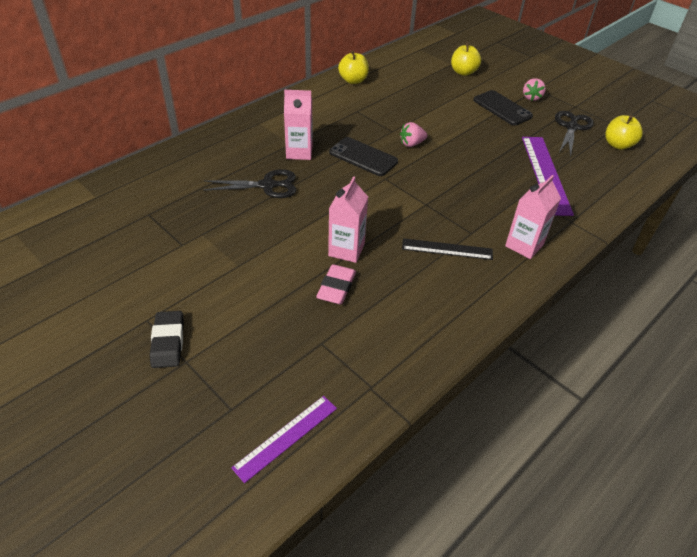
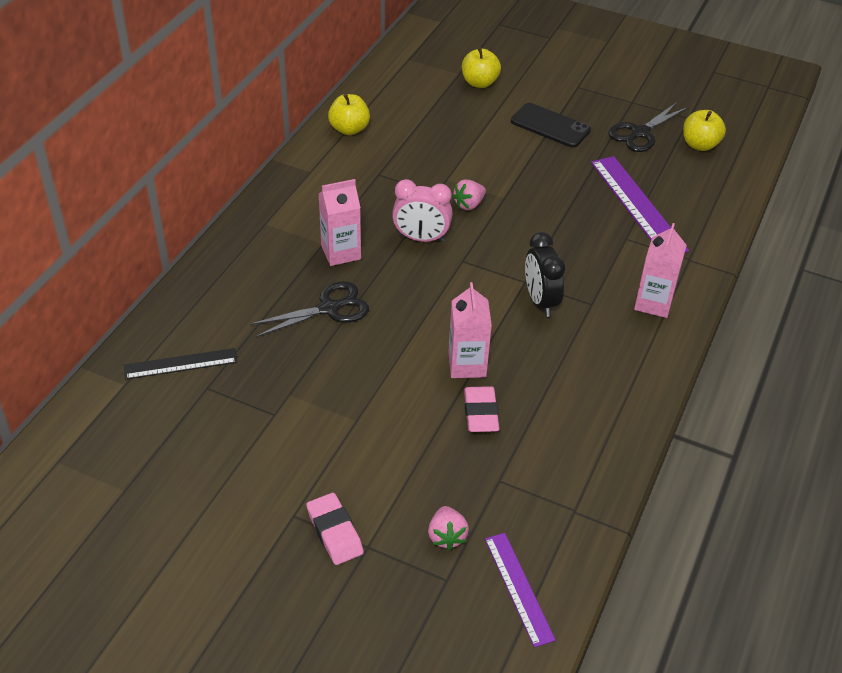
camera: 20 degrees left, 0 degrees up
(168, 342) = (335, 532): black eraser -> pink eraser
(286, 437) = (518, 588): purple ruler -> purple ruler turned 45 degrees counterclockwise
(363, 157) = (421, 238): black phone -> pink clock
(430, 220) = (540, 301): none -> black clock
(447, 249) = (575, 332): black ruler -> black ruler (180, 364)
(531, 97) = (577, 101): pink strawberry -> pink strawberry (446, 536)
(571, 127) = (640, 133): black scissors -> black scissors turned 135 degrees counterclockwise

